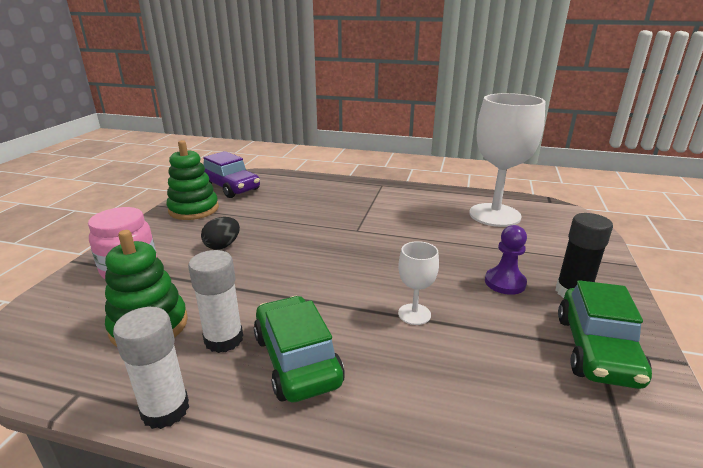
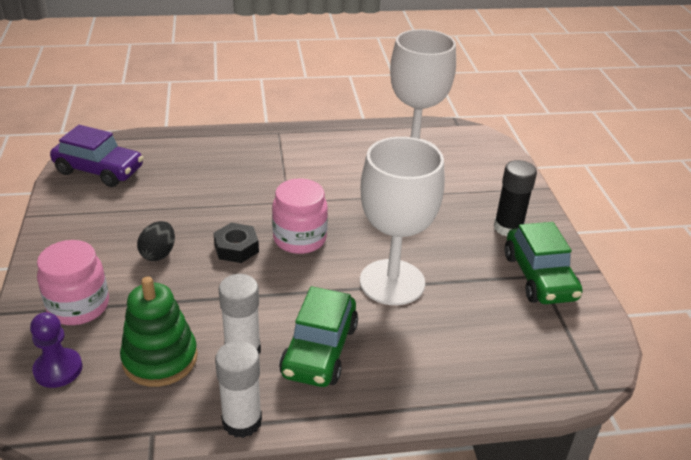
camera: 25 degrees left, 10 degrees up
(194, 209) = (81, 213): green stacking toy -> none
(287, 254) = (236, 248): none -> black nut
(297, 360) = (319, 350): green car -> green car turned 120 degrees counterclockwise
(347, 258) = (299, 239): none -> pink jar
(414, 314) = (392, 282): white goblet -> white goblet, size x2.20
(505, 282) = (452, 231): purple pawn -> purple pawn (58, 369)

